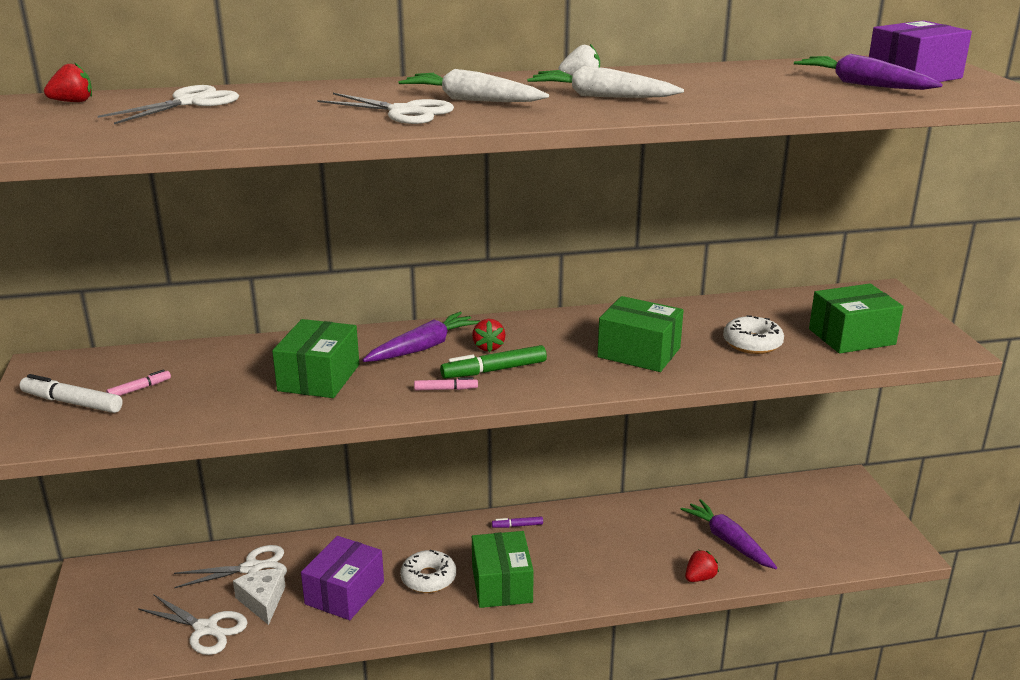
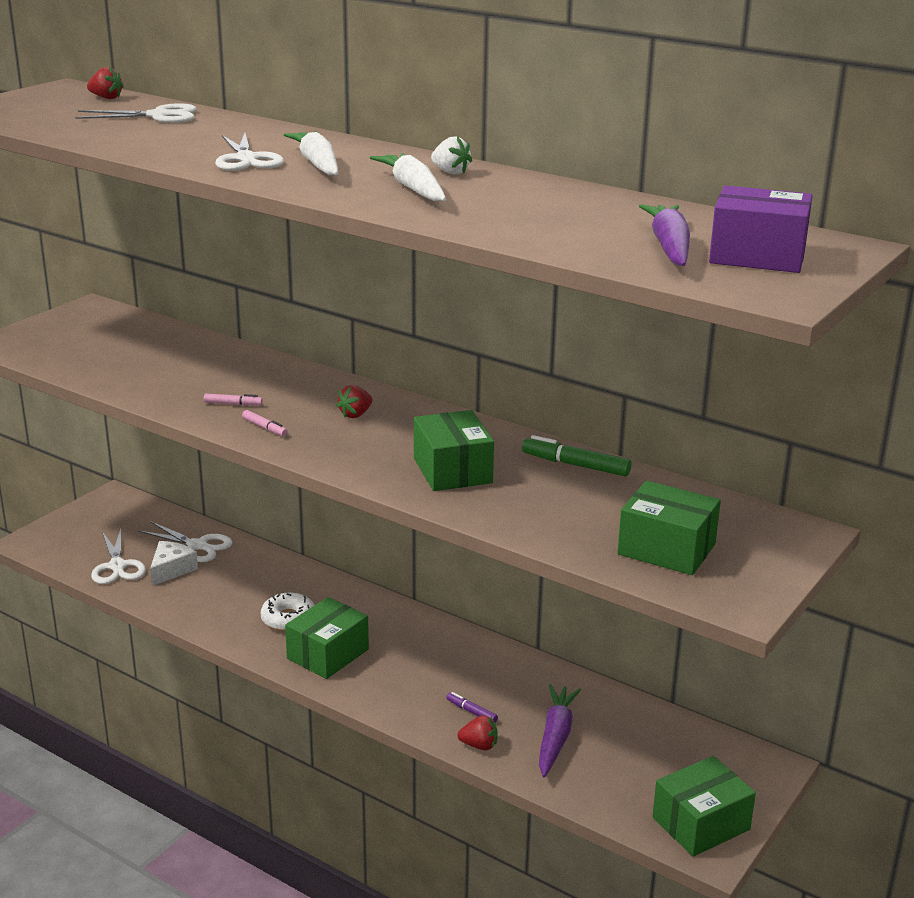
camera: 45 degrees right, 0 degrees up
(72, 403) = (61, 335): white marker -> none
(139, 389) = (107, 343): pink marker -> pink marker (233, 404)
(319, 378) = (210, 383): green box -> green box (701, 823)
(345, 593) = (223, 595): purple box -> none
(423, 347) = (313, 394): purple carrot -> none
(494, 370) = (322, 431): green marker -> green marker (575, 465)
(517, 526) = (409, 623): purple marker -> purple marker (471, 711)
(752, 343) = (561, 509): white donut -> none

